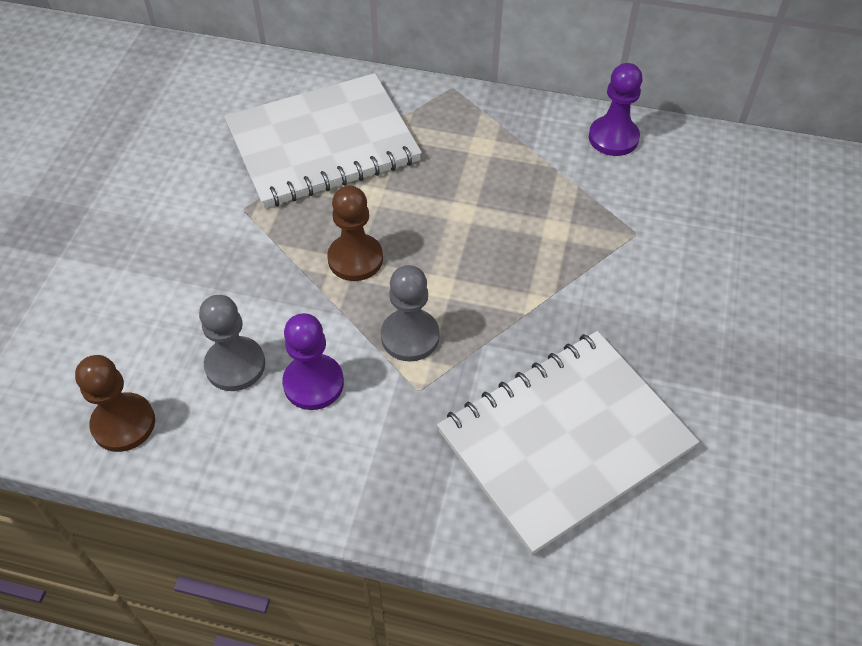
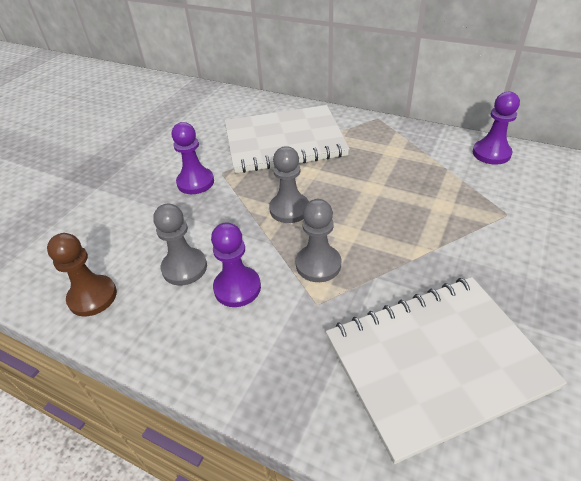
camera: 15 degrees right, 10 degrees down
(209, 230) = (195, 182): none -> purple pawn
(355, 259) = (289, 209): brown pawn -> grey pawn

